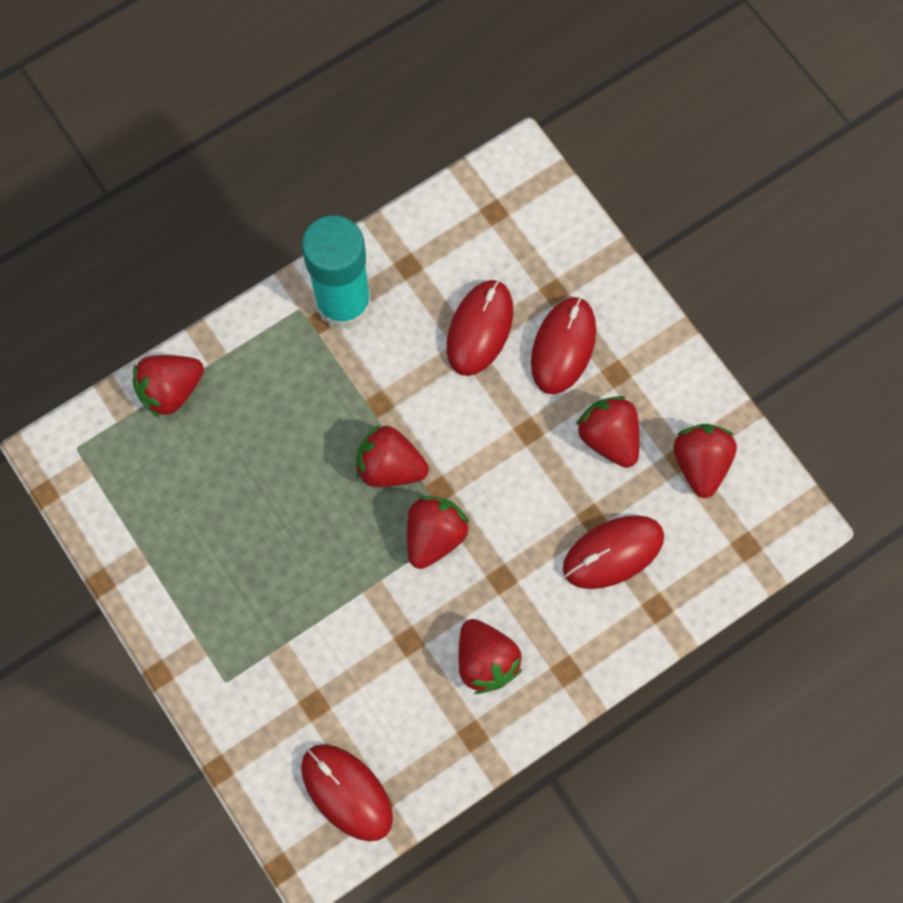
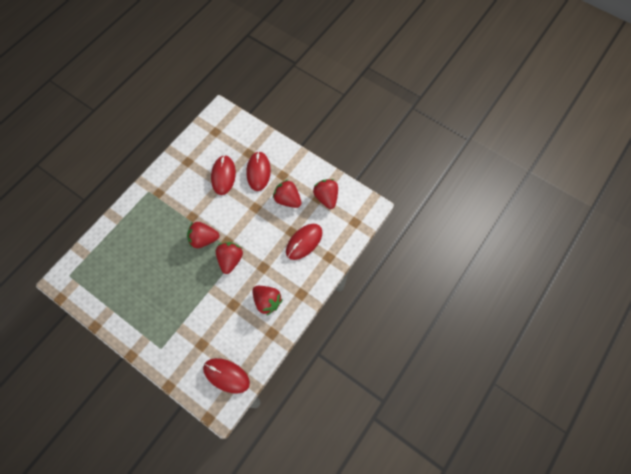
camera: 20 degrees left, 5 degrees down
(171, 390) = (103, 239): red strawberry -> none
(343, 304) = (165, 183): turquoise glue stick -> none

